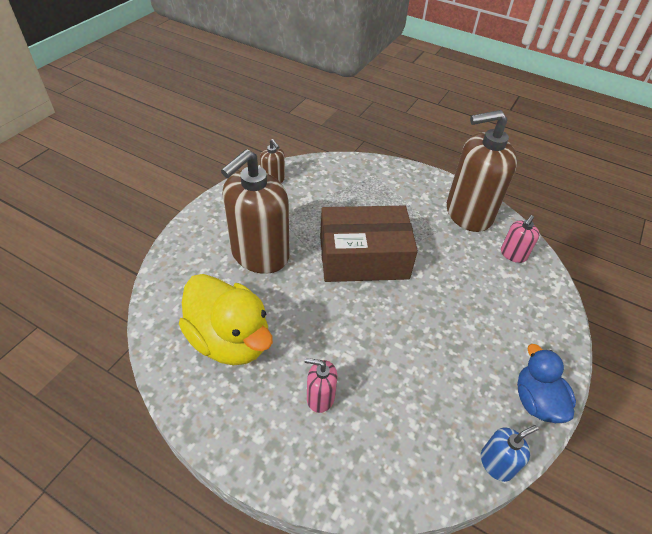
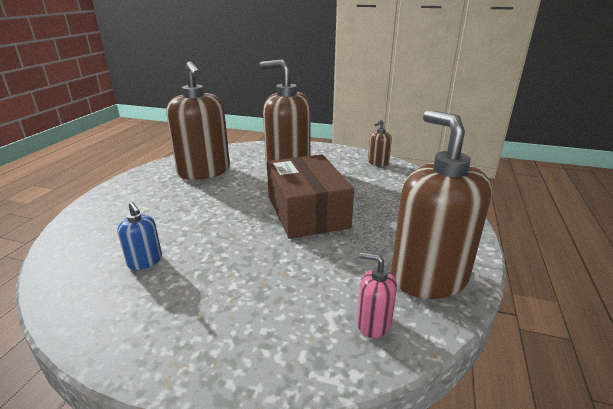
camera: 80 degrees right, 20 degrees down
(230, 339) = (204, 171): yellow duck -> brown soap dispenser
(320, 397) = (152, 208): pink soap dispenser -> none
(496, 463) = (58, 307): blue soap dispenser -> blue soap dispenser (145, 261)
(536, 401) = (123, 342): blue duck -> none

